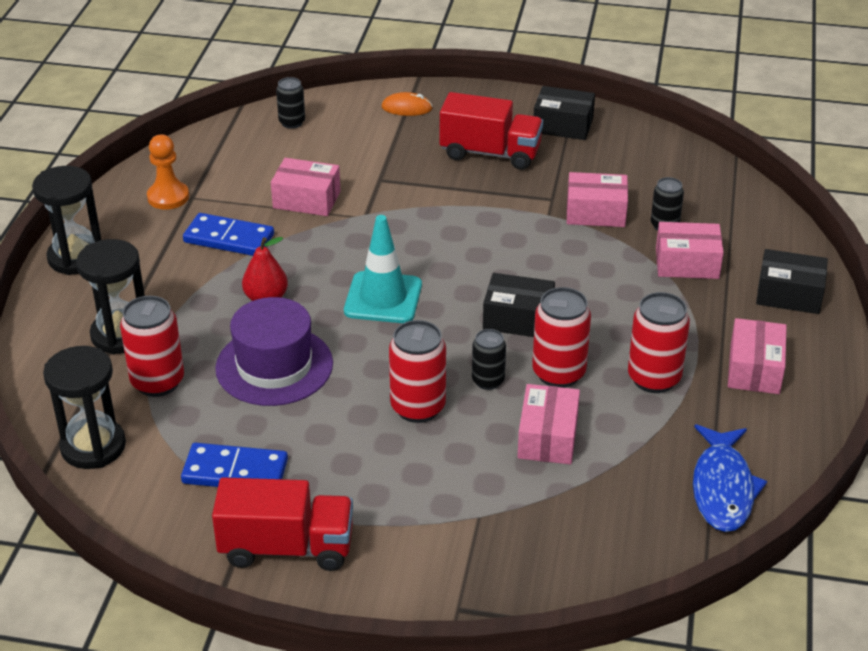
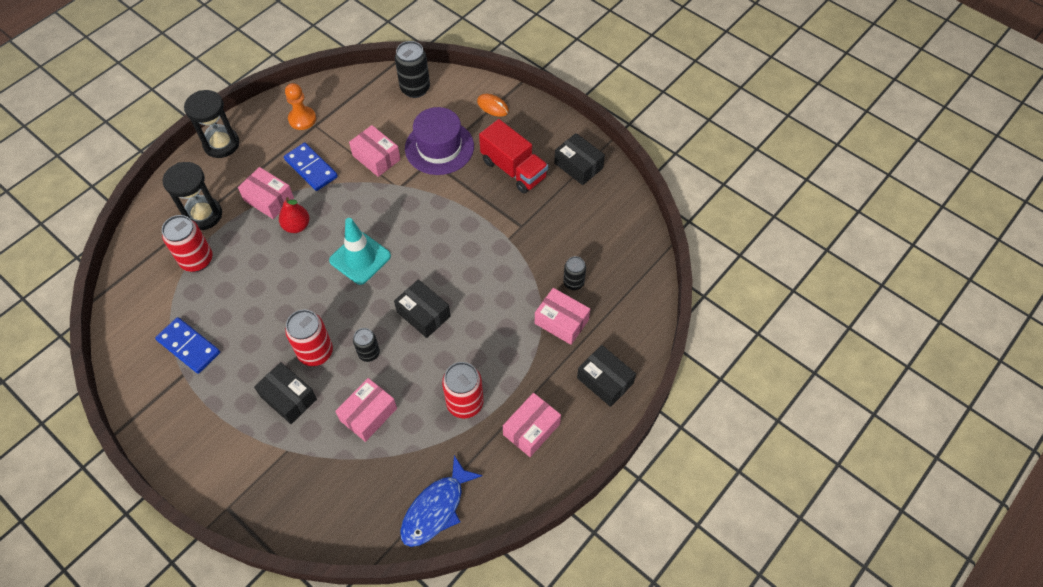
camera: 30 degrees right, 20 degrees up
(93, 446) = (134, 290): black hourglass -> none
(274, 366) = (264, 280): purple hat -> purple hat (439, 147)
(286, 547) = (175, 414): red truck -> none
(292, 122) = (415, 89): black can -> black can, size x1.64
(427, 465) = (288, 398): none -> black box
(558, 373) = (413, 369): red can -> none
(595, 212) = (539, 251): pink box -> pink box (269, 199)

